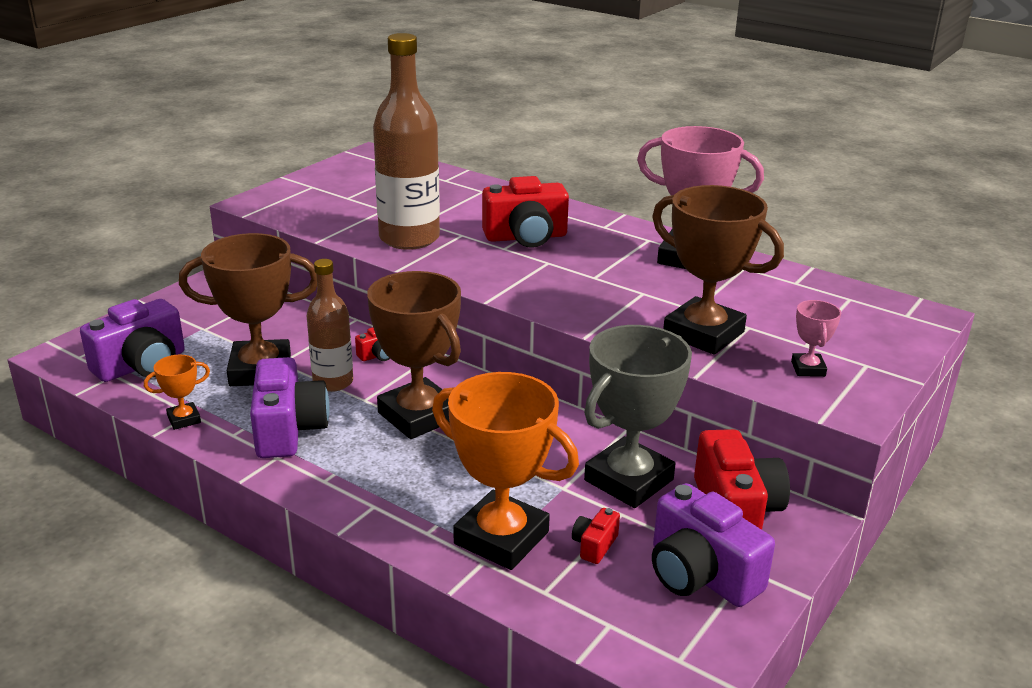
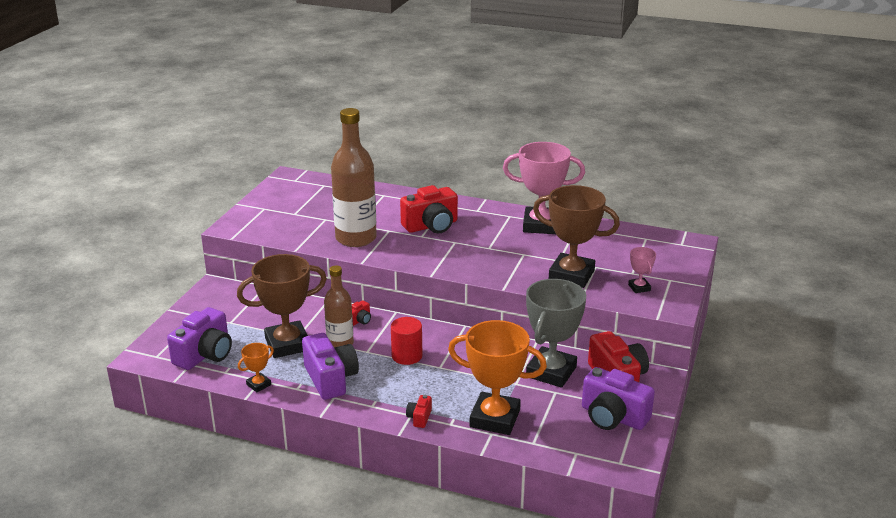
camera: 15 degrees left, 0 degrees up
(418, 416) = (407, 356): brown trophy -> red cylinder
(594, 545) = (549, 412): red camera -> red camera (419, 418)

